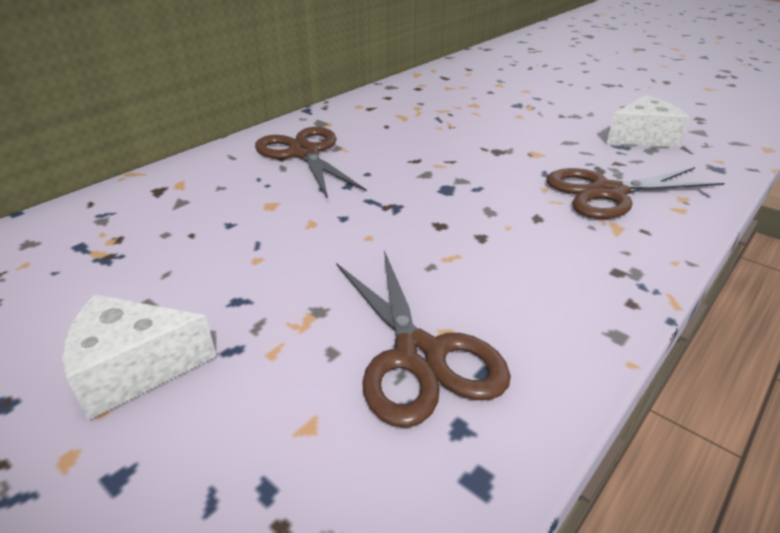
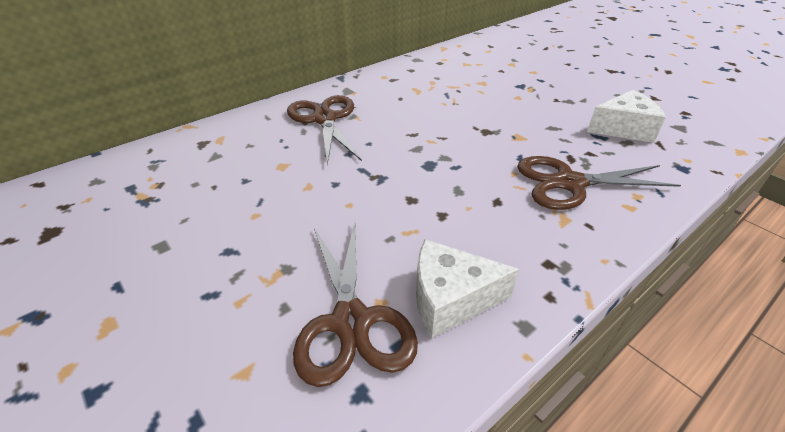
camera: 10 degrees right, 5 degrees up
(134, 369) = (134, 301): white cheese -> white cheese (450, 299)

